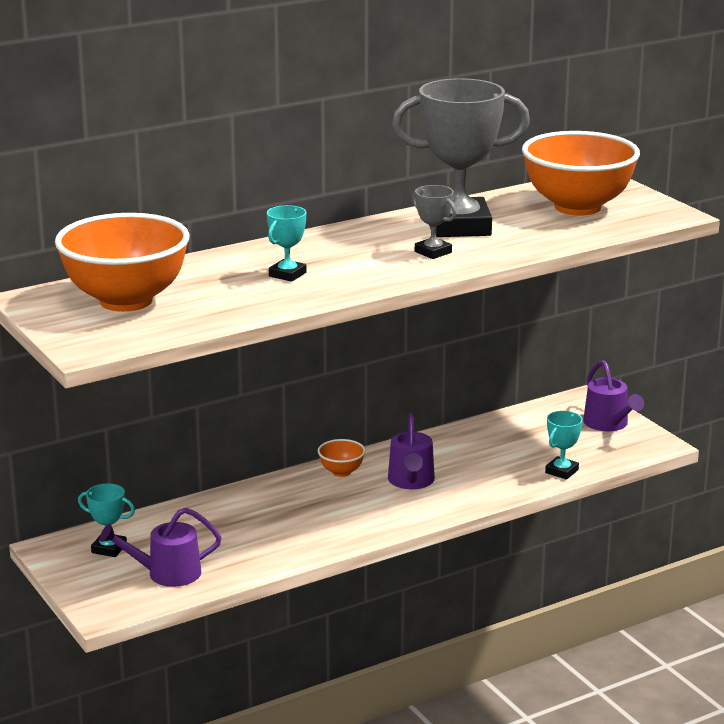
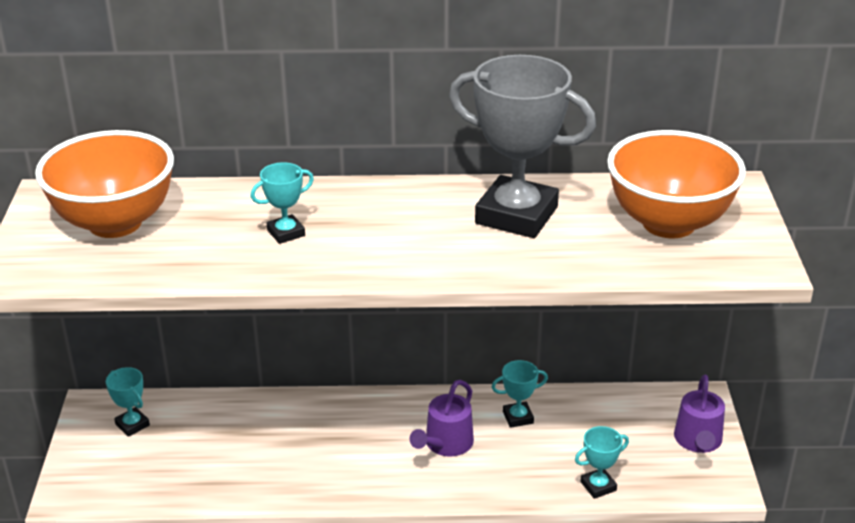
camera: 30 degrees right, 10 degrees up
(166, 574) = (149, 472): purple watering can -> none
(341, 472) = (394, 409): orange bowl -> none
(433, 252) = (452, 244): grey trophy -> none
(452, 449) = (518, 417): none -> turquoise trophy

